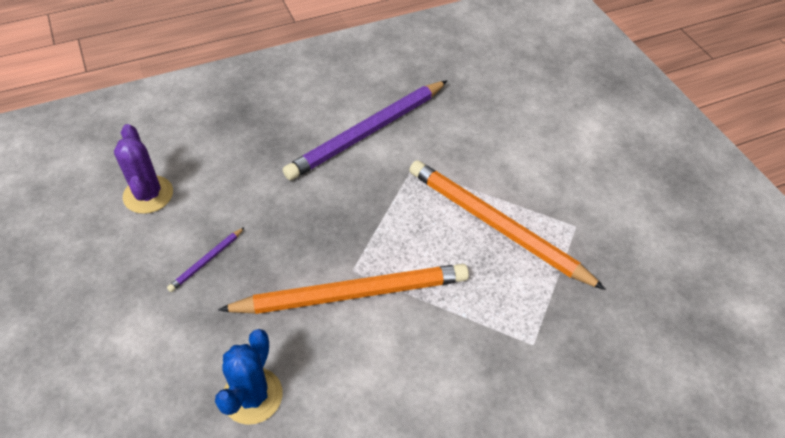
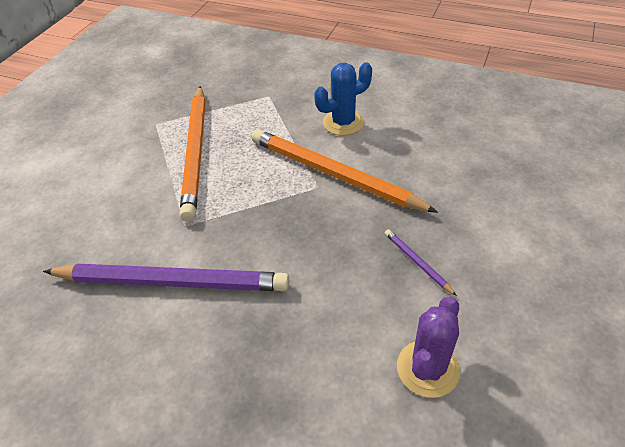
camera: 130 degrees left, 5 degrees down
(206, 261) = (417, 262): purple pencil -> purple pencil turned 120 degrees counterclockwise
(252, 396) = (449, 162): blue cactus -> blue cactus (343, 122)

